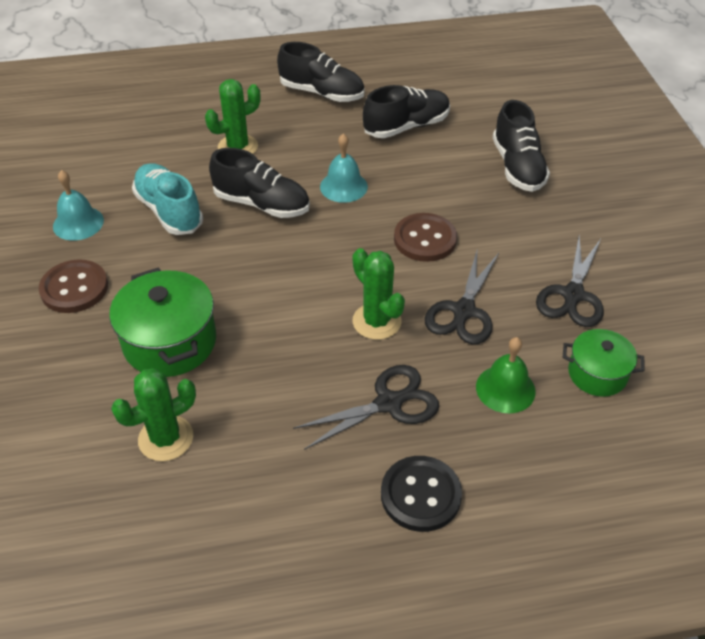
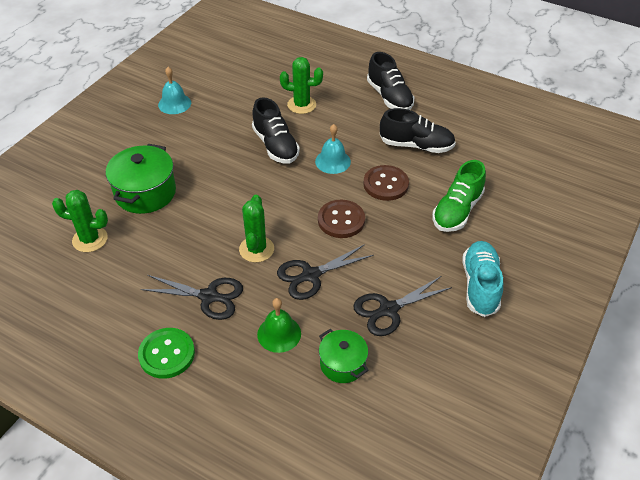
camera: 40 degrees right, 0 degrees up
(74, 288) = (135, 137): brown button -> brown button (385, 184)
(169, 211) = (224, 122): turquoise shoe -> turquoise shoe (480, 285)
(420, 495) = (167, 354): black button -> green button
(517, 167) = (457, 211): black shoe -> green shoe

